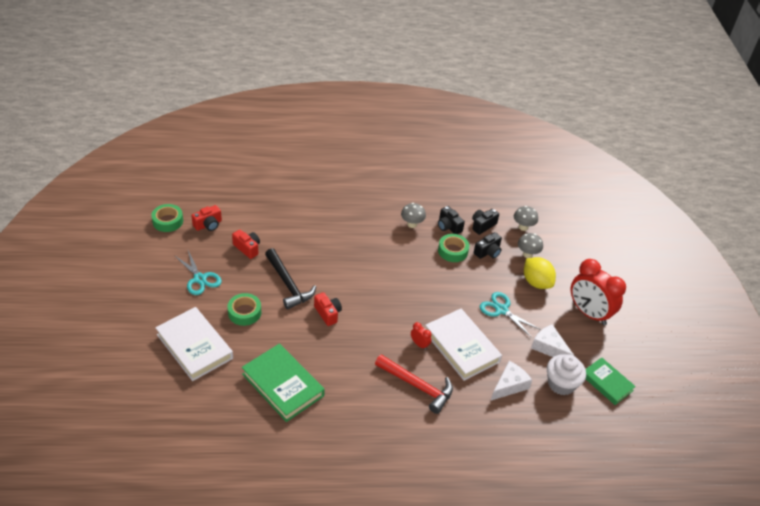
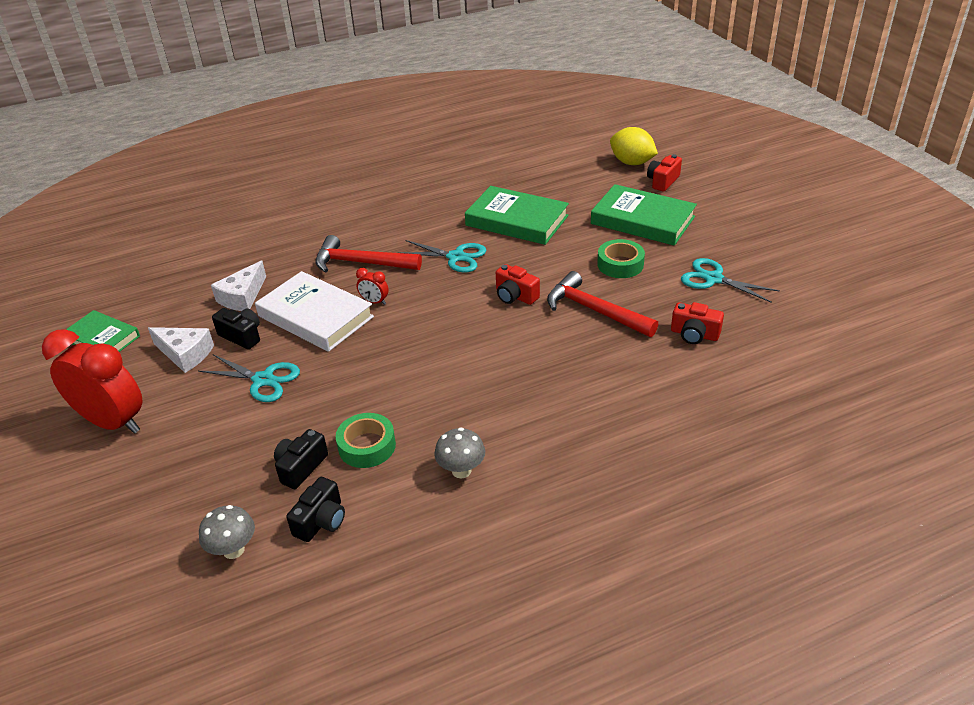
camera: 165 degrees right, 5 degrees down
(168, 221) = (847, 330): green tape -> none
(194, 346) = (642, 220): white book -> green book
(208, 225) = (786, 346): red camera -> red camera (662, 181)
(288, 284) = (595, 311): black hammer -> red hammer
(348, 364) = (456, 257): none -> turquoise scissors
(448, 226) = (389, 492): black camera -> black camera (242, 336)
(527, 254) = (222, 490): grey mushroom -> none
(536, 282) = (205, 442): yellow lemon -> yellow lemon (632, 163)
(561, 384) = (170, 318): white cupcake -> none

